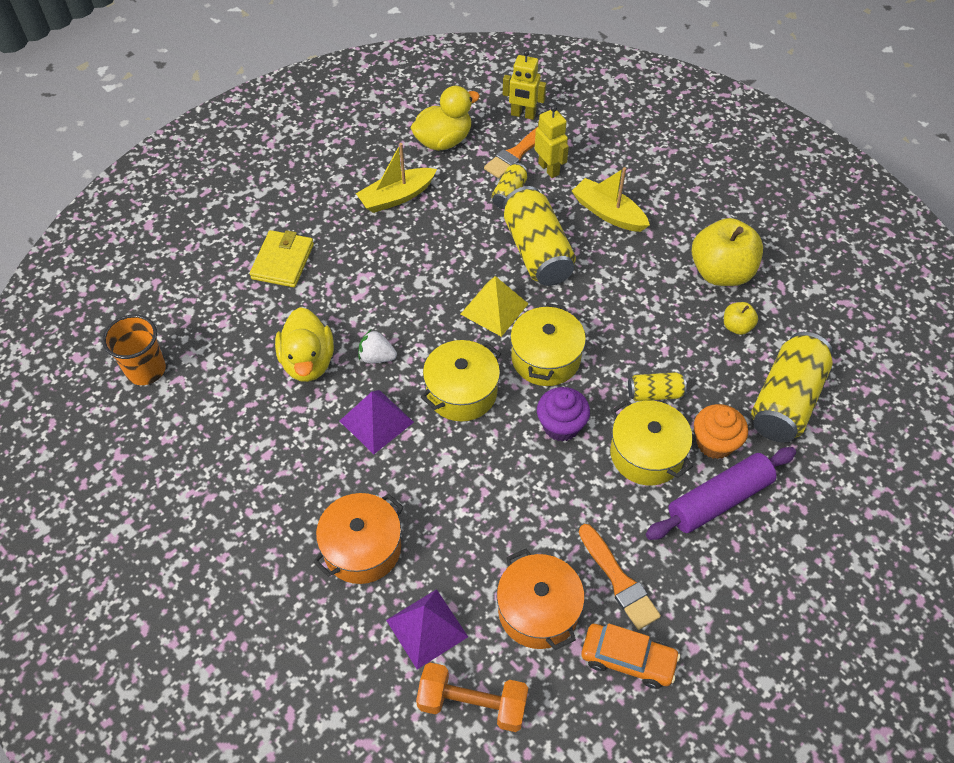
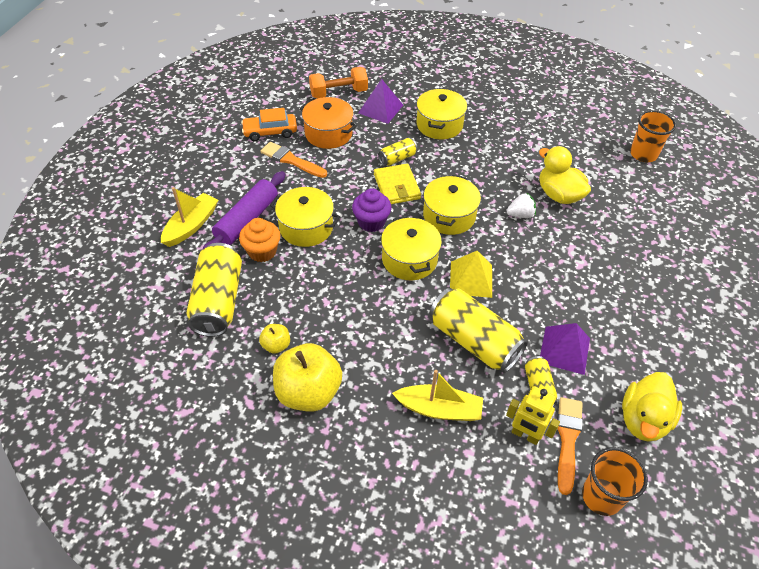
camera: 150 degrees right, 5 degrees down
(282, 261) = (646, 248): yellow wallet -> yellow wallet (397, 186)
(362, 548) = (439, 125): orange pot -> yellow pot
(376, 421) = (486, 181): purple pyramid -> purple pyramid (564, 350)
(396, 197) = (624, 339): yellow boat -> yellow boat (191, 225)
(523, 115) = (601, 496): yellow robot -> orange cup
(655, 393) = (318, 267): yellow can -> yellow can (397, 158)

